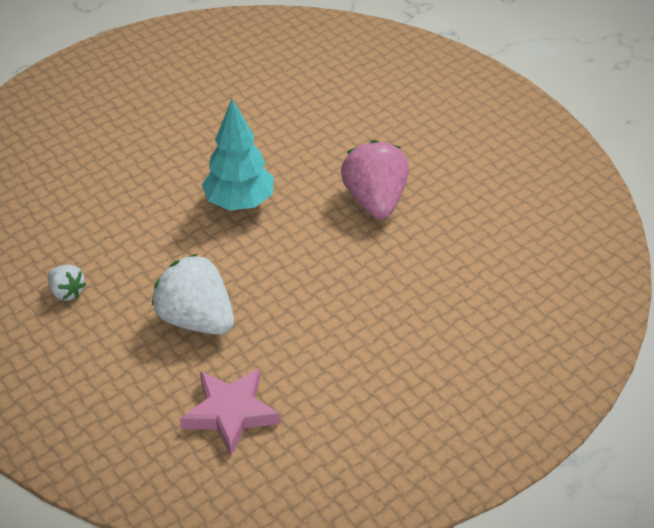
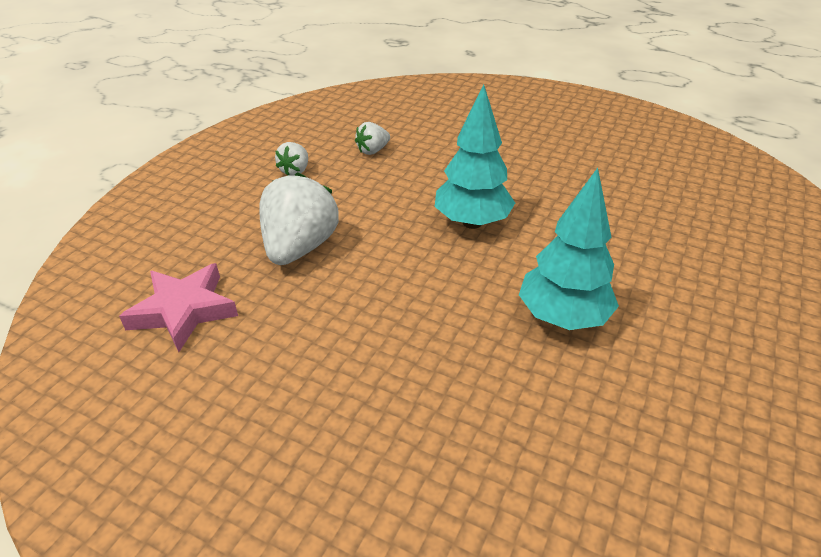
camera: 65 degrees right, 5 degrees down
(77, 226) = (373, 151): none -> white strawberry
(375, 201) = (562, 317): pink strawberry -> turquoise tree

